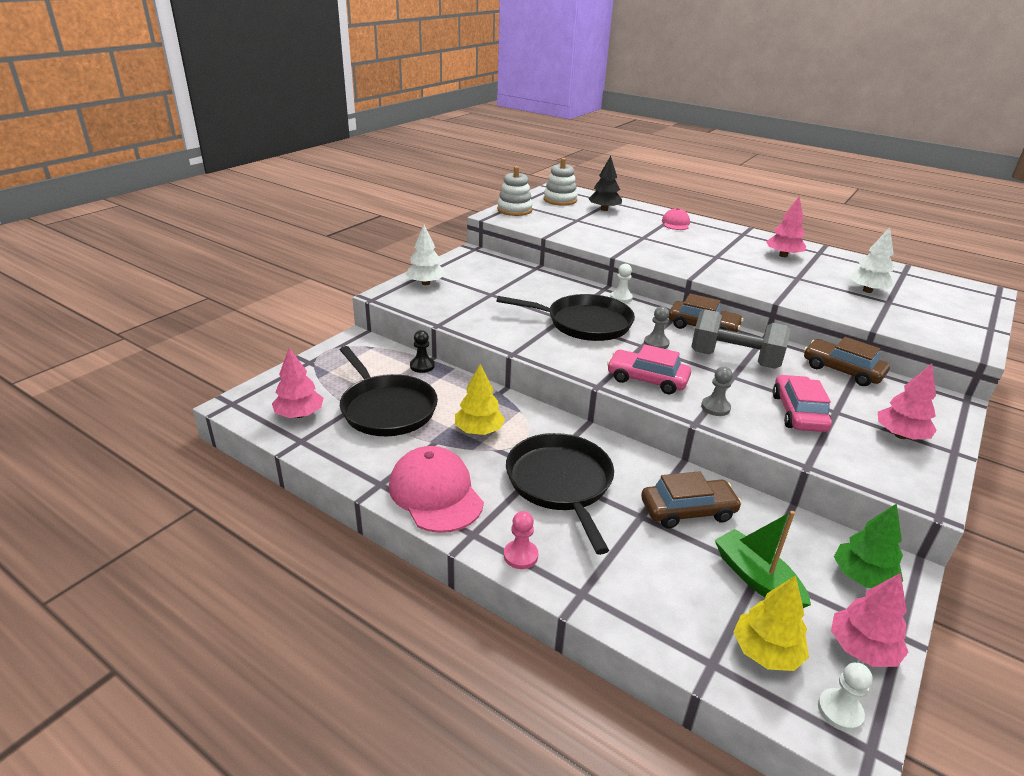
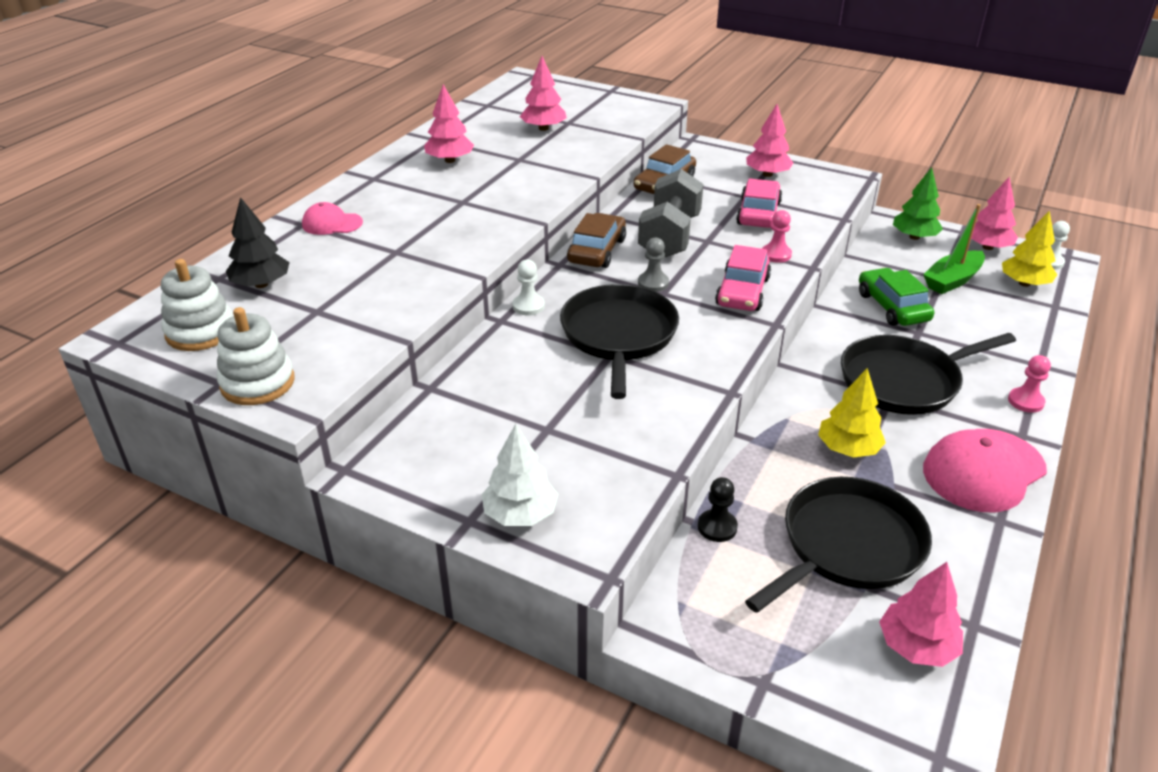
camera: 95 degrees left, 5 degrees up
(688, 510) = (892, 307): brown car -> green car
(715, 407) = (776, 254): grey pawn -> pink pawn
(798, 412) = (758, 213): pink car -> pink car turned 105 degrees clockwise
(867, 290) = (543, 128): white tree -> pink tree

